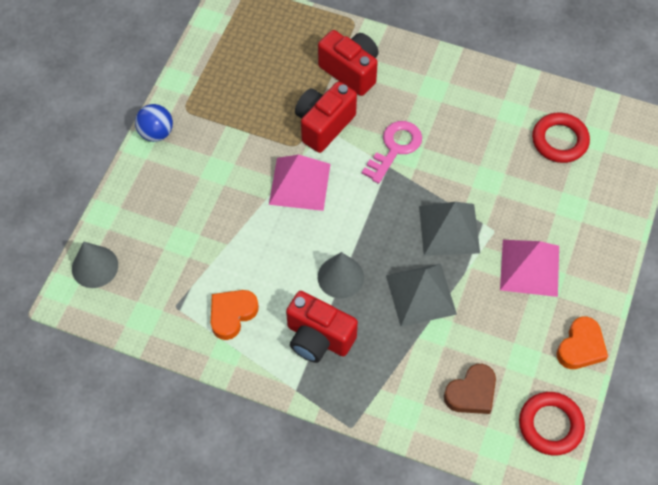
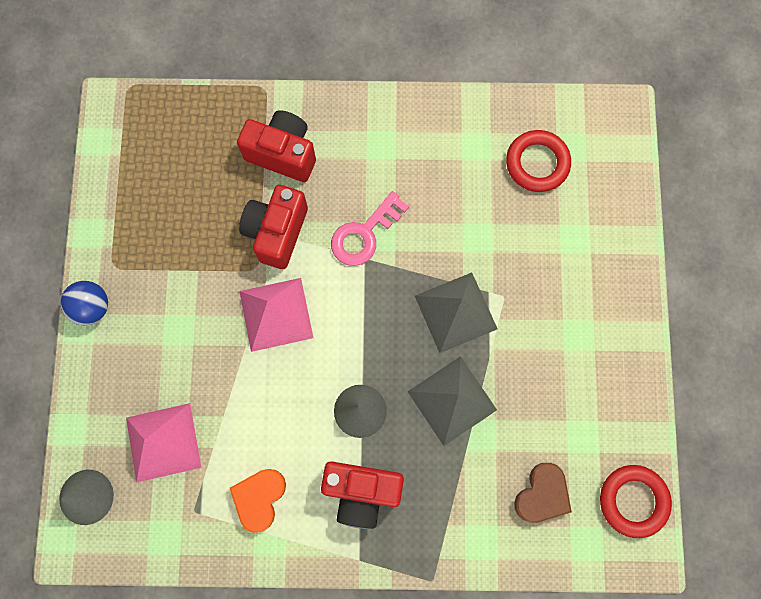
camera: 20 degrees left, 15 degrees up
(395, 148) = (364, 234): pink key -> pink key turned 150 degrees counterclockwise
(529, 267) = (554, 327): pink pyramid -> pink pyramid (163, 442)
(581, 347) = (635, 400): orange heart -> none

